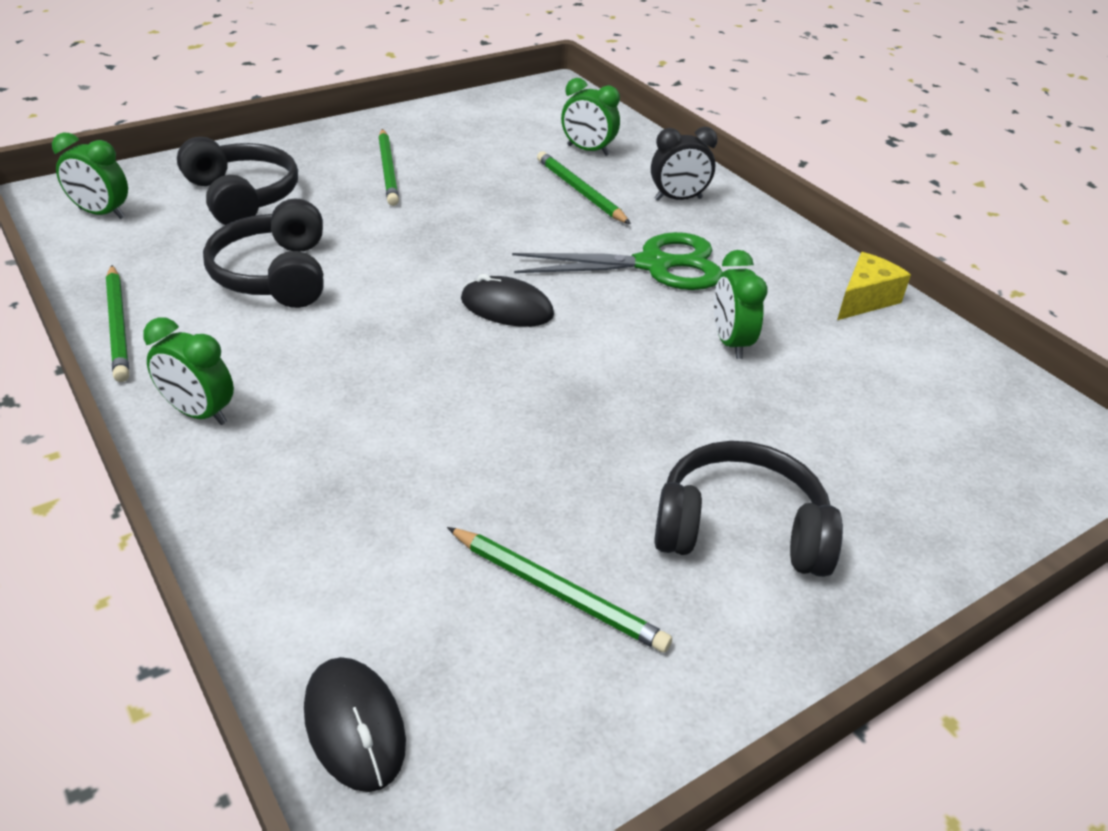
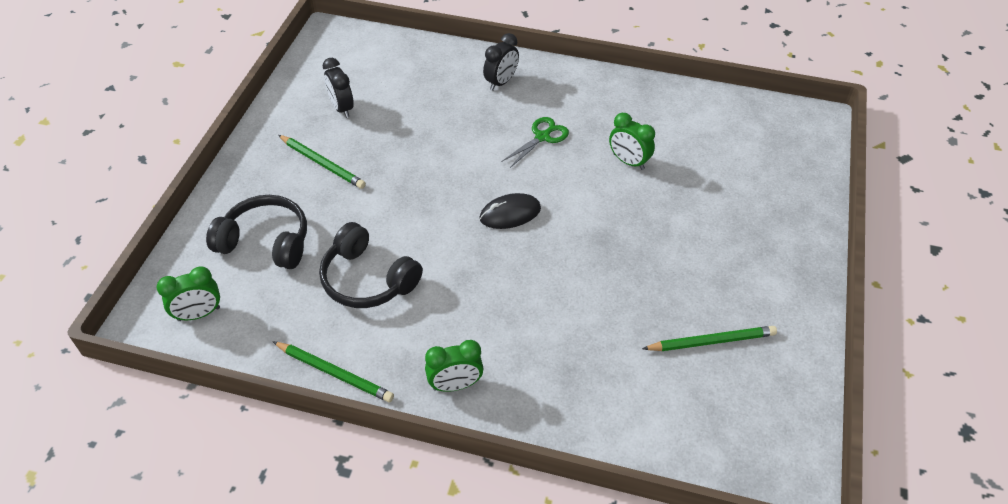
camera: 40 degrees left, 10 degrees up
(354, 725) = (714, 455): black mouse -> none
(476, 141) = (342, 108): none -> black clock
(580, 191) = (447, 109): green pencil -> none
(588, 150) = (412, 75): green clock -> none
(653, 265) = (542, 137): green scissors -> green scissors, size x0.60
(740, 529) = (738, 258): black headphones -> none
(864, 299) = (653, 94): yellow cheese -> none

